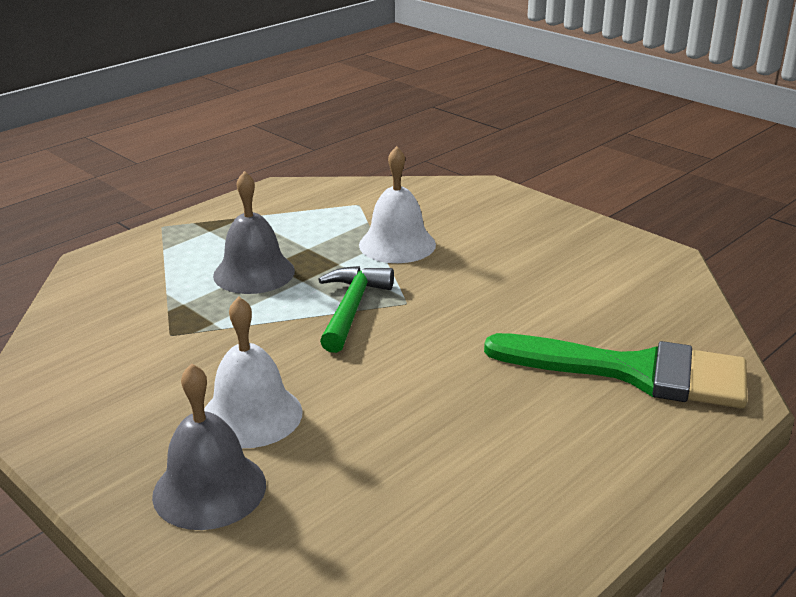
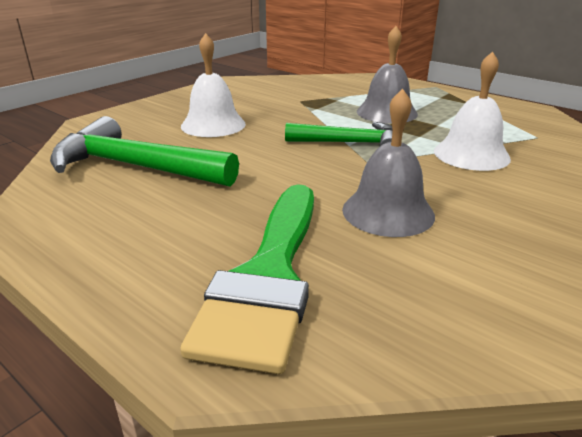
camera: 85 degrees right, 0 degrees up
(209, 489) = (146, 121): grey bell -> grey bell (388, 212)
(400, 478) = (135, 167): none -> green hammer

